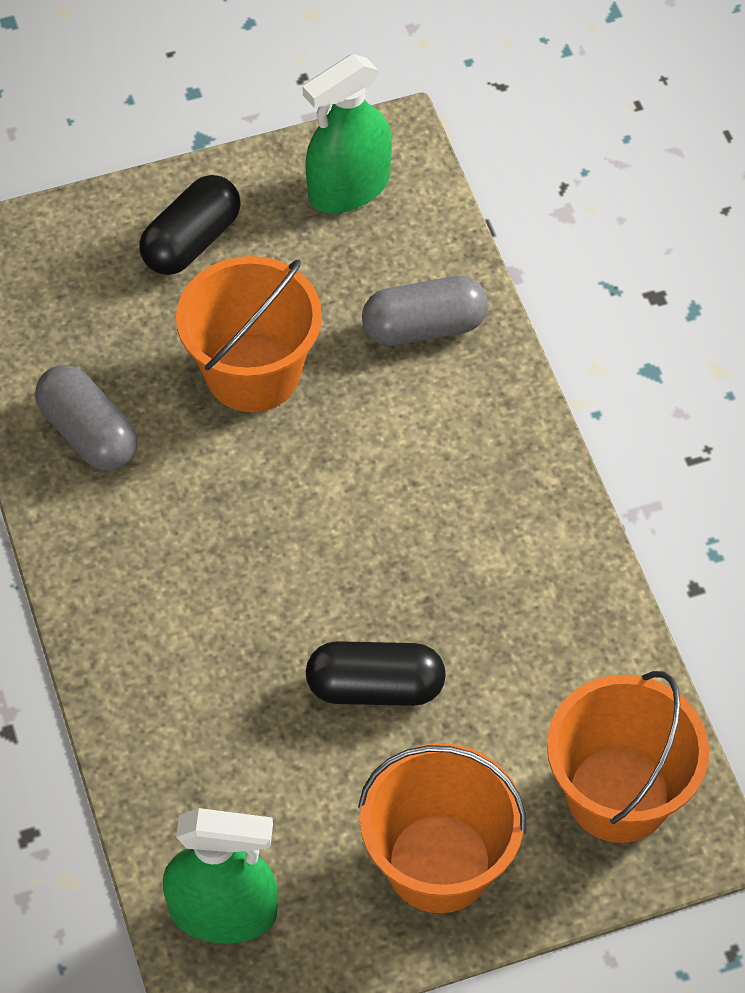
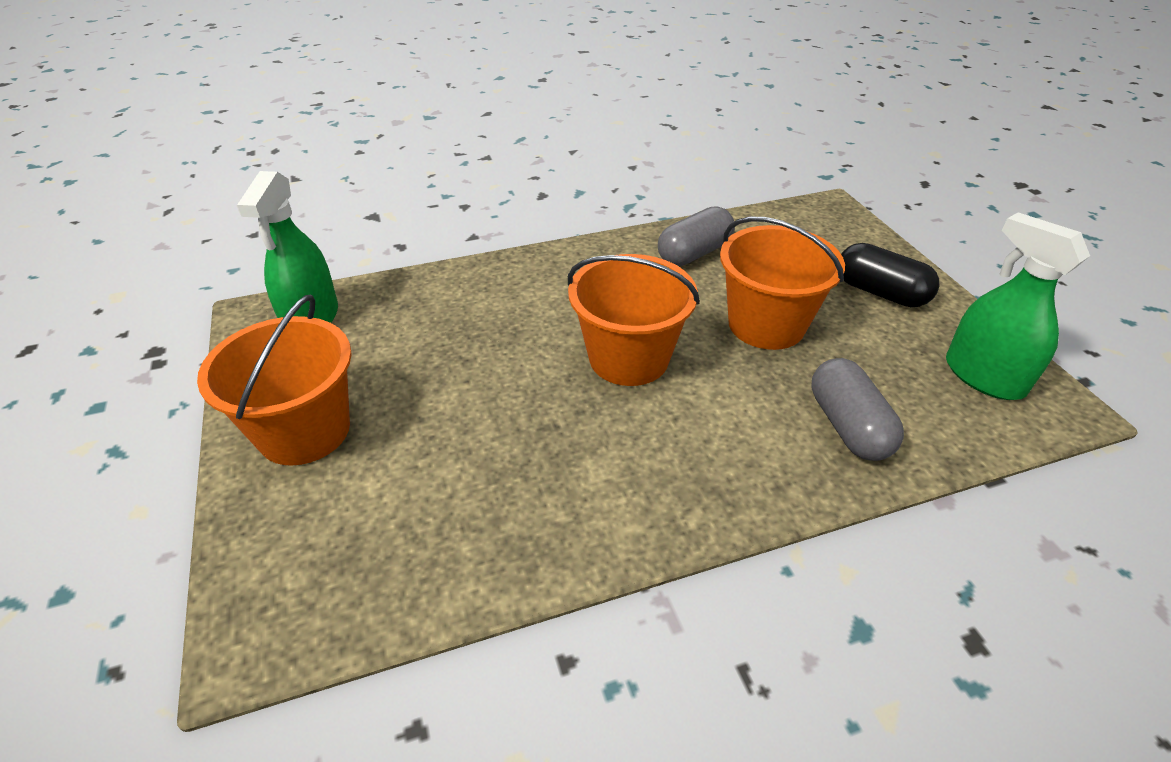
camera: 90 degrees right, 15 degrees down
(375, 687) = (474, 393): black capsule -> none
(618, 794) = (326, 565): orange bucket -> orange bucket (628, 358)

